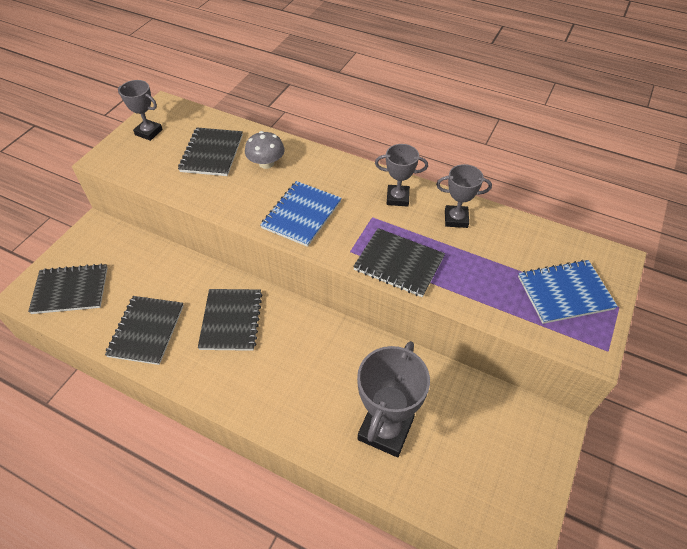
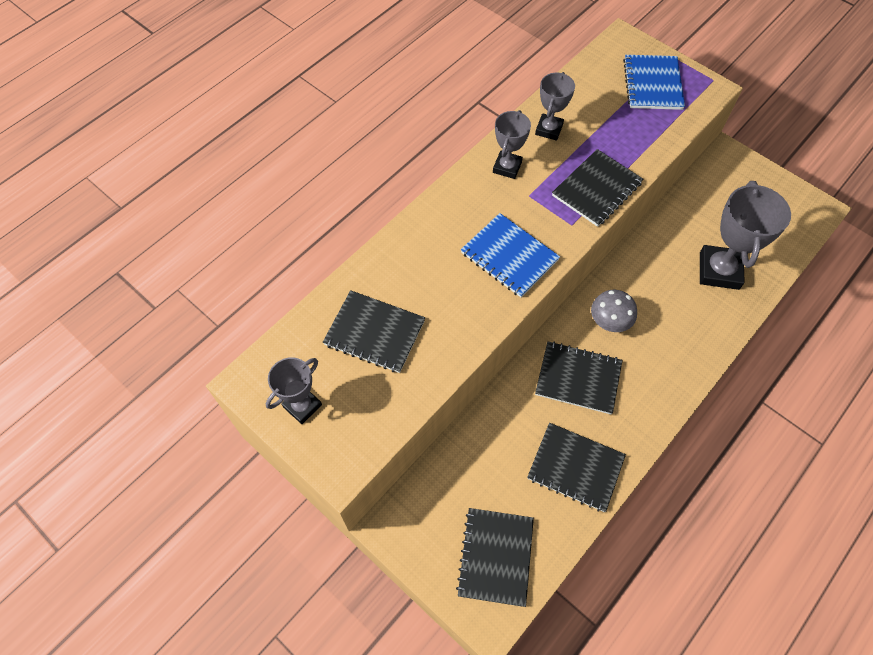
camera: 75 degrees left, 10 degrees up
(266, 163) = (413, 276): grey mushroom -> grey mushroom (610, 321)
(385, 429) = (719, 270): grey trophy -> grey trophy turned 60 degrees clockwise

